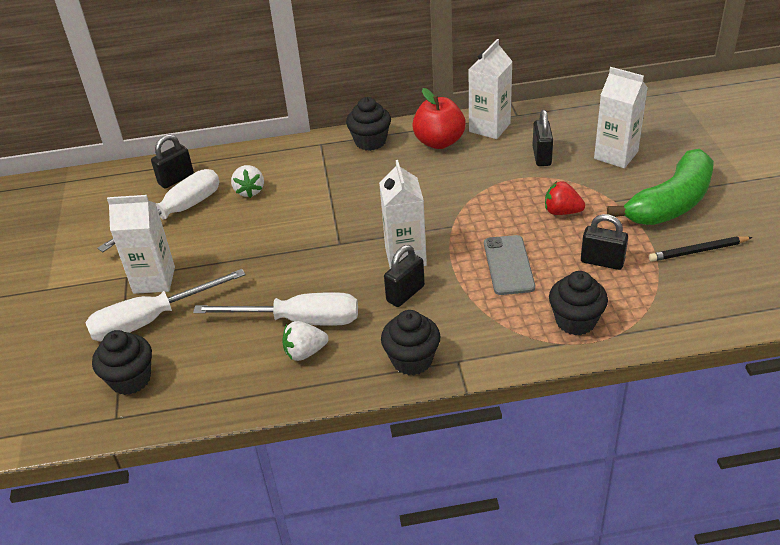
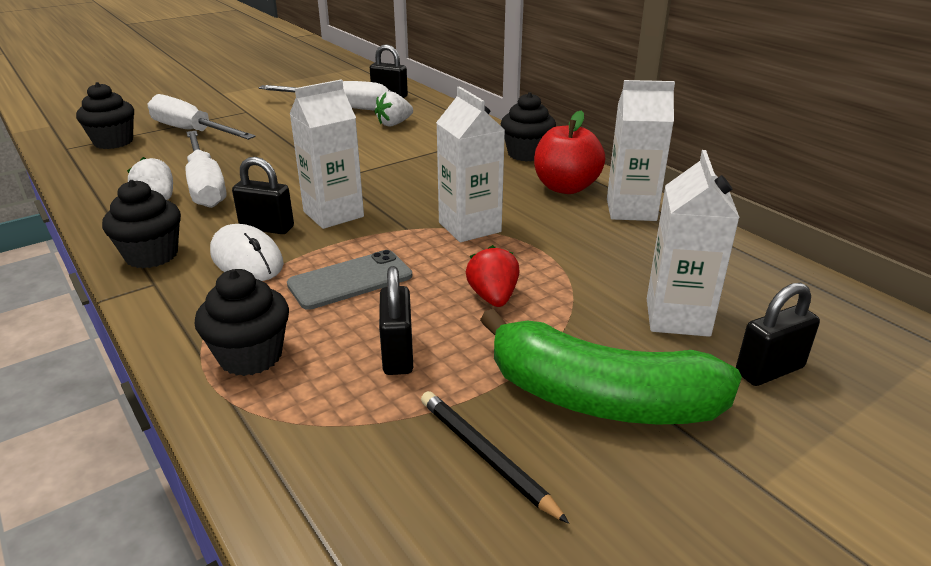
camera: 60 degrees right, 10 degrees down
(154, 280) = (245, 120): white carton -> white carton (469, 227)
(449, 309) = (246, 259): none -> white mouse
(541, 156) = (607, 257): black padlock -> black padlock (769, 370)

